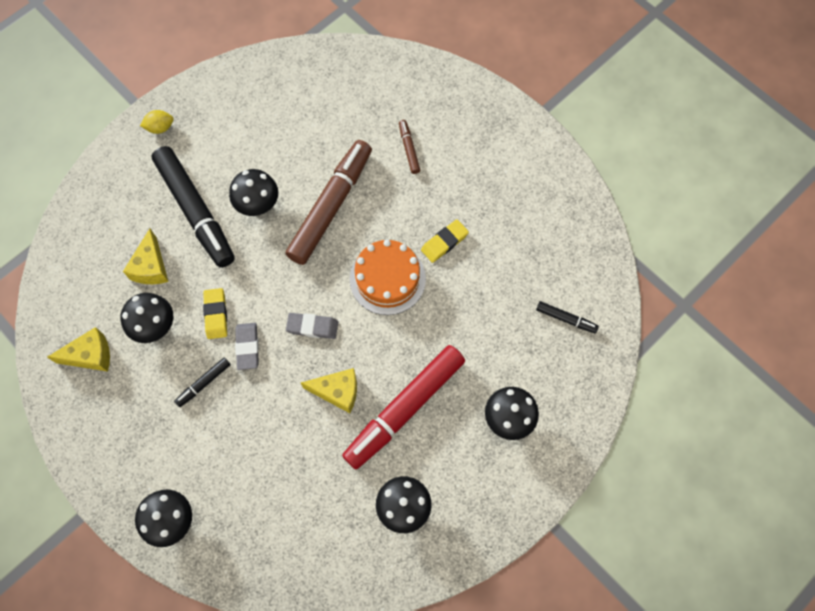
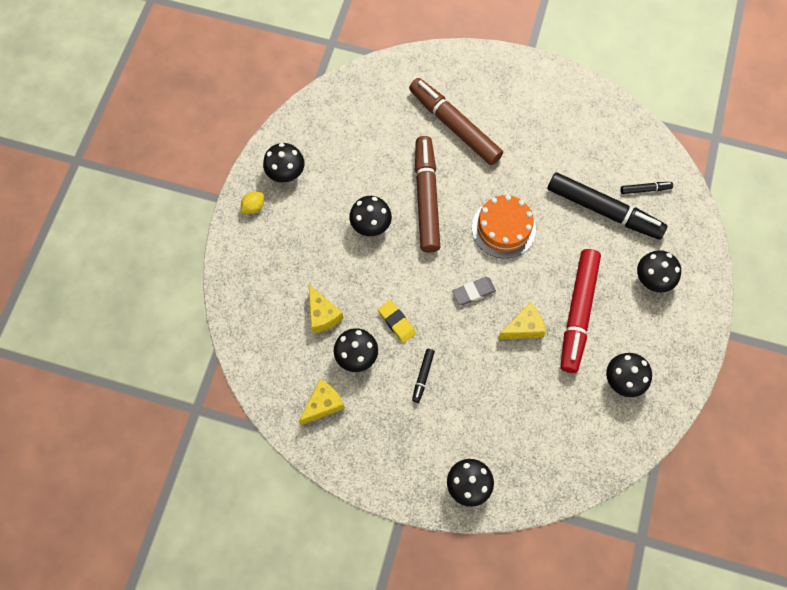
camera: 30 degrees left, 0 degrees up
(195, 211) = (327, 255): black marker -> black marker (603, 210)
(213, 111) = (286, 173): none -> black mushroom
(247, 347) = (436, 332): grey eraser -> none
(409, 149) = (454, 126): brown marker -> brown marker, size x2.35
(444, 242) = (526, 180): yellow eraser -> none

